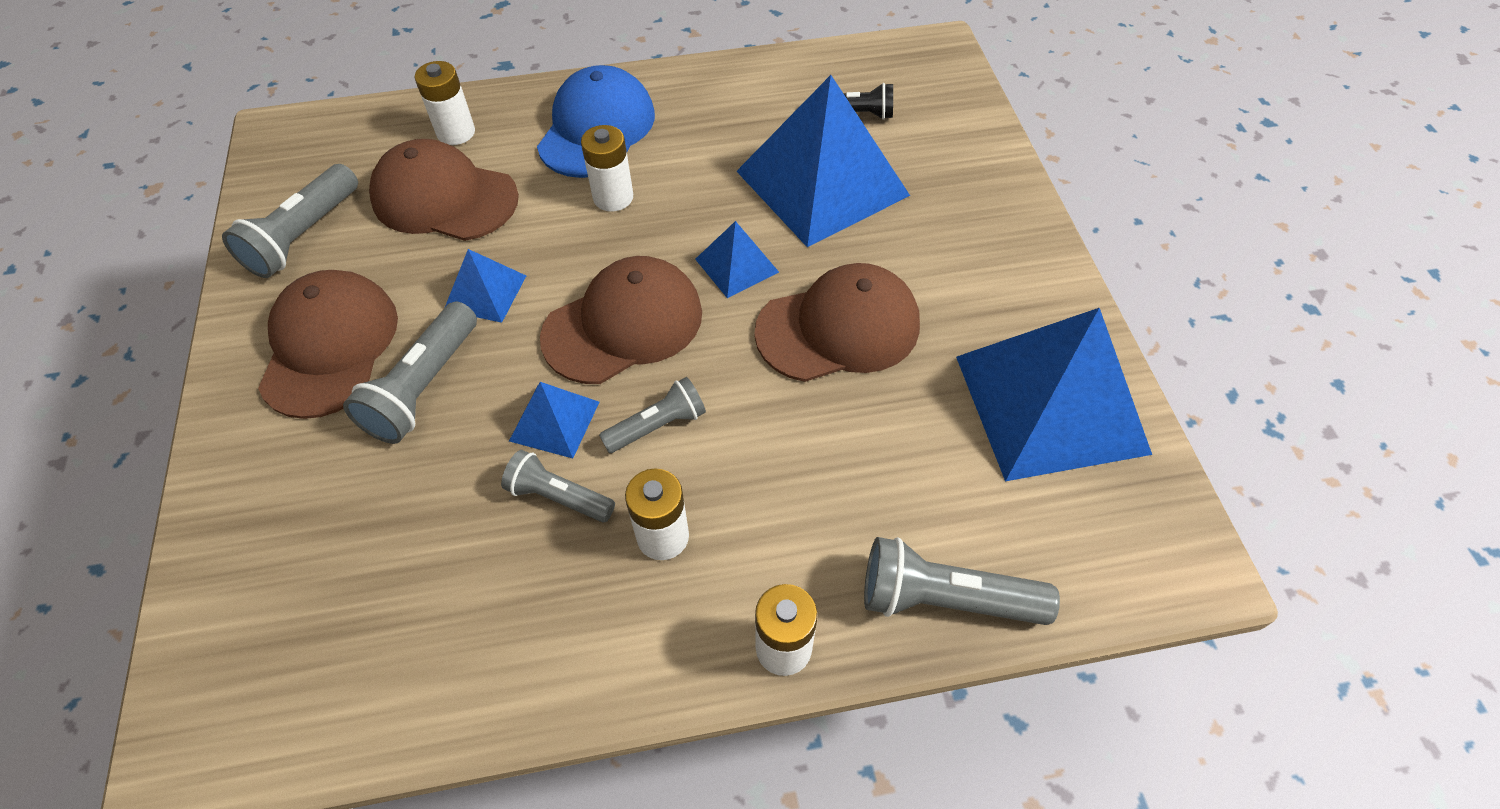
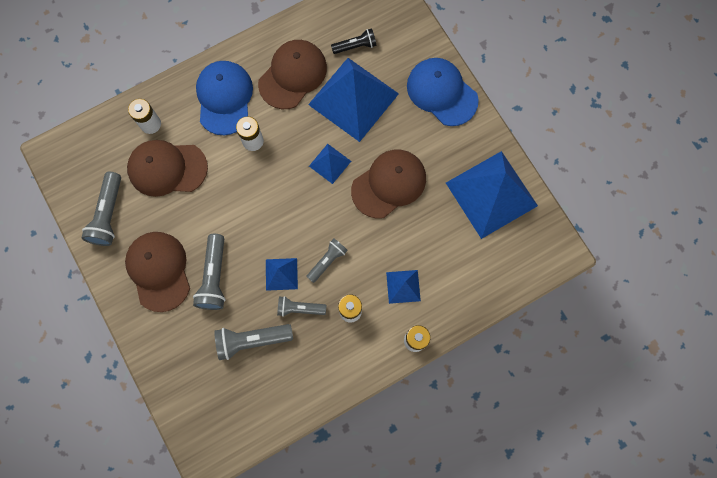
camera: 20 degrees left, 20 degrees up
(485, 292) = (217, 218): blue pyramid -> blue pyramid (403, 286)
(623, 324) = (290, 214): brown cap -> brown cap (293, 75)
(945, 599) = (470, 299): grey flashlight -> grey flashlight (252, 340)
(993, 213) = (442, 92): none -> blue cap

